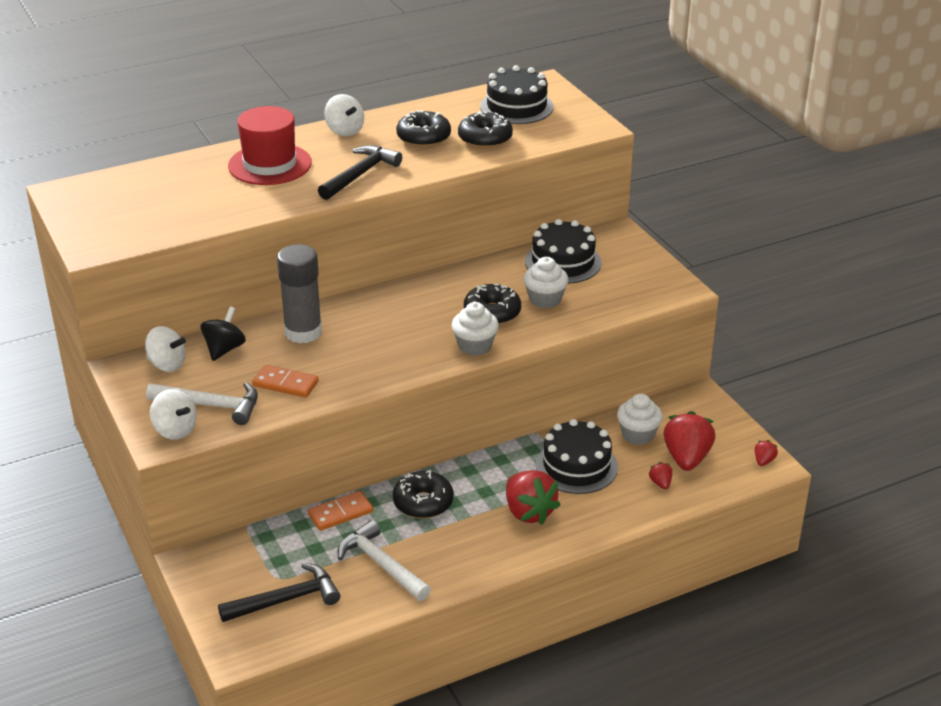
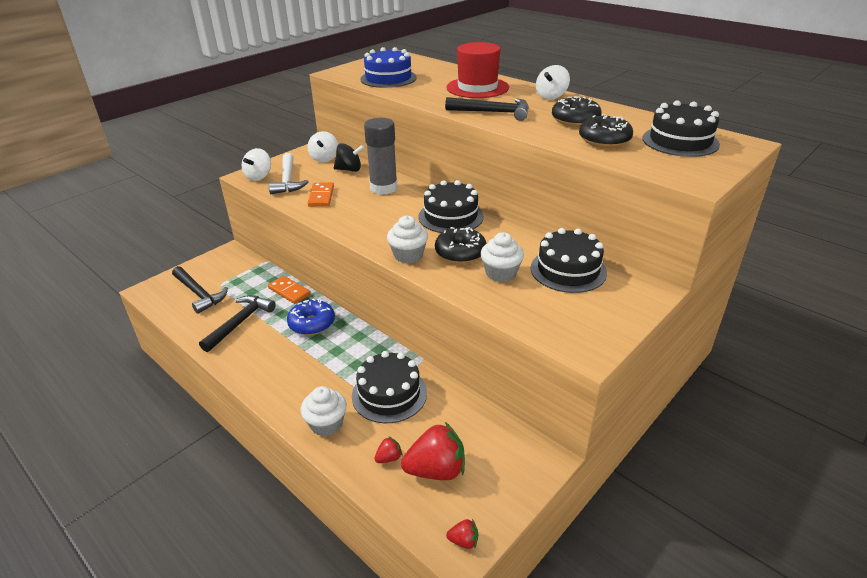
camera: 70 degrees right, 0 degrees up
(167, 214) = (388, 78): none -> blue cake
(381, 564) = (240, 322): white hammer -> black hammer
(413, 301) = (451, 216): none -> black cake
(423, 503) = (312, 323): black donut -> blue donut
(528, 512) = (318, 380): red strawberry -> none
(638, 434) = (454, 424): white cupcake -> white cupcake (326, 424)

